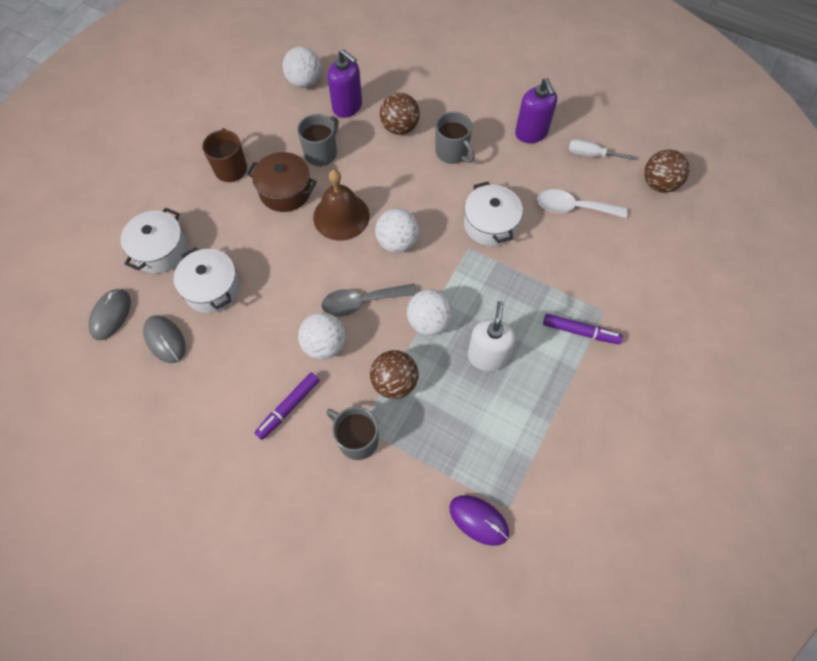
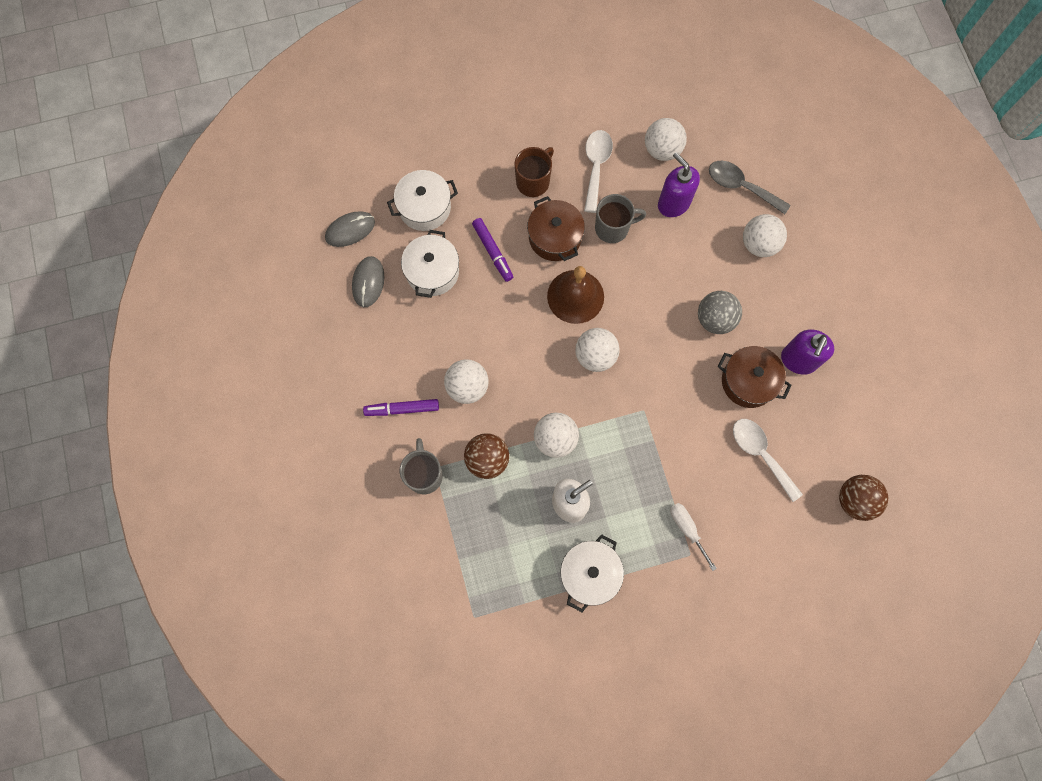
camera: 45 degrees right, 10 degrees up
(268, 125) = (596, 166): none -> white spoon
(347, 107) = (673, 203): purple soap dispenser -> purple soap dispenser turned 150 degrees clockwise
(362, 302) = (523, 379): grey spoon -> grey spoon (741, 186)
(399, 127) = (696, 259): brown ball -> none
(430, 87) = (759, 244): none -> white ball
(452, 152) = (715, 319): grey mug -> grey ball
(478, 520) = (447, 605): purple mouse -> none
(490, 224) = (680, 406): white pot -> white pot (590, 574)
(516, 171) = (748, 381): none -> brown pot
(580, 332) = (655, 552): purple marker -> purple marker (493, 252)
(591, 154) = (827, 423): white screwdriver -> white screwdriver (687, 529)

